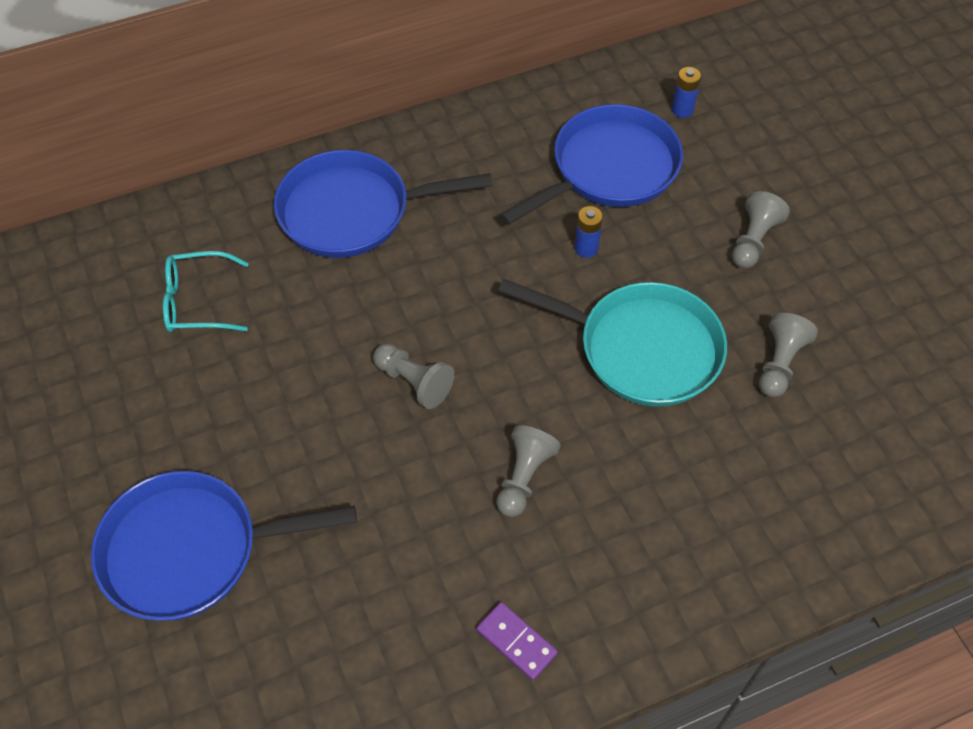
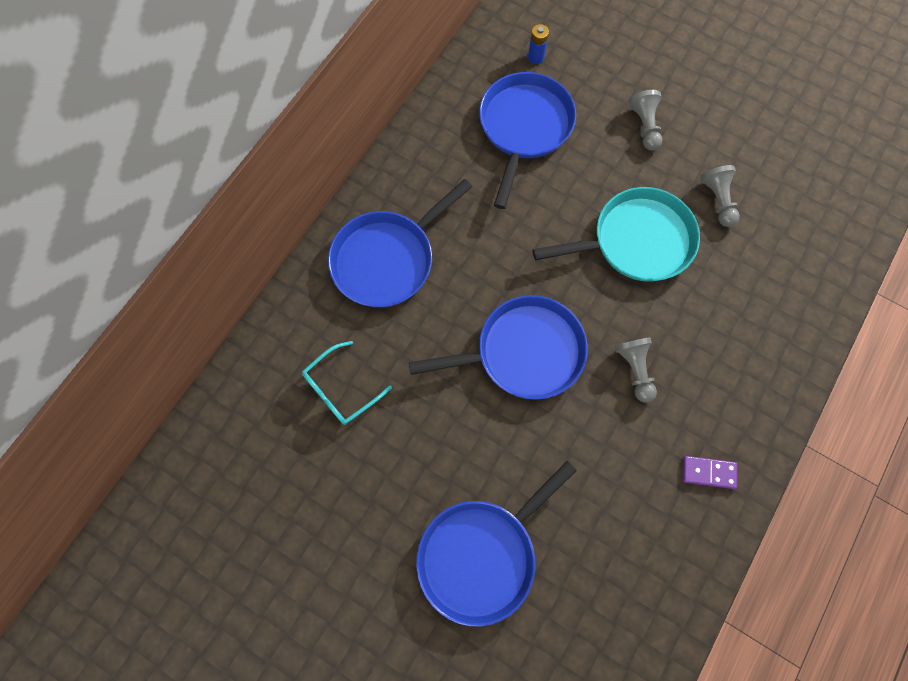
camera: 35 degrees left, 15 degrees up
(414, 382) = (523, 352): grey pawn -> blue pan
(586, 248) = (553, 193): blue battery -> none

